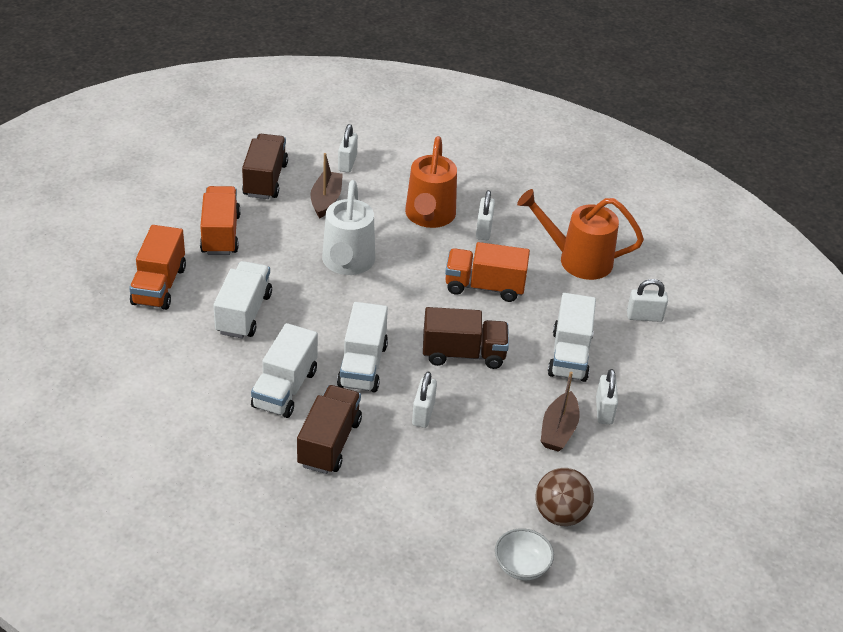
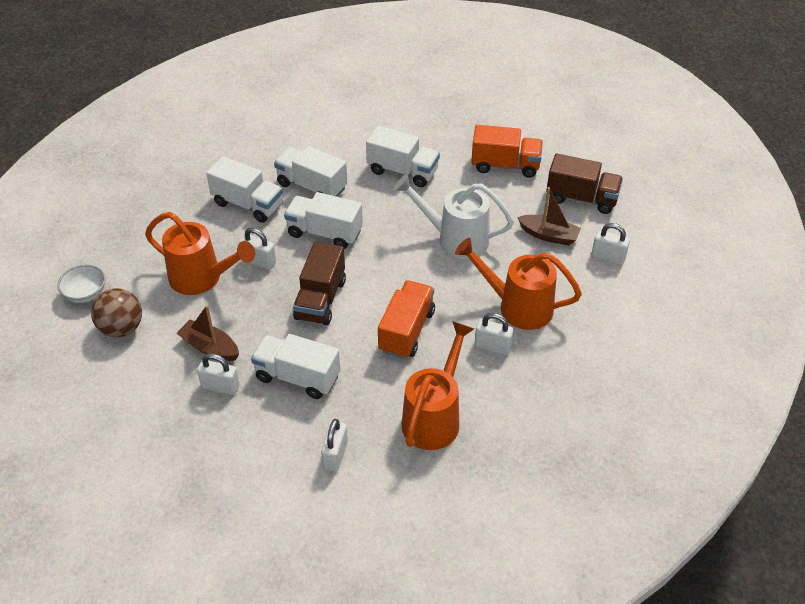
camera: 105 degrees right, 5 degrees up
(159, 285) = (445, 129): orange truck -> none
(329, 443) = (248, 204): brown truck -> white truck
(464, 459) = (202, 278): none -> orange watering can

